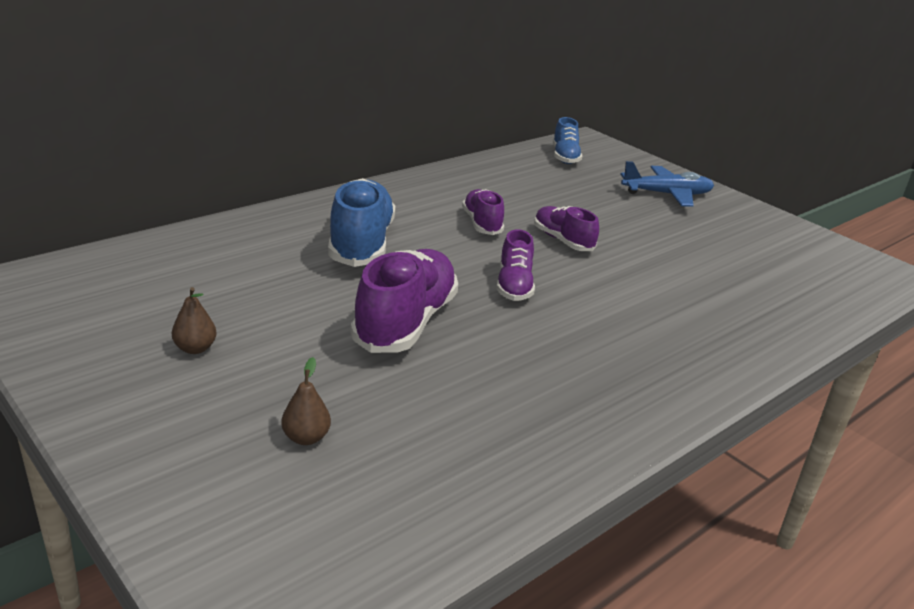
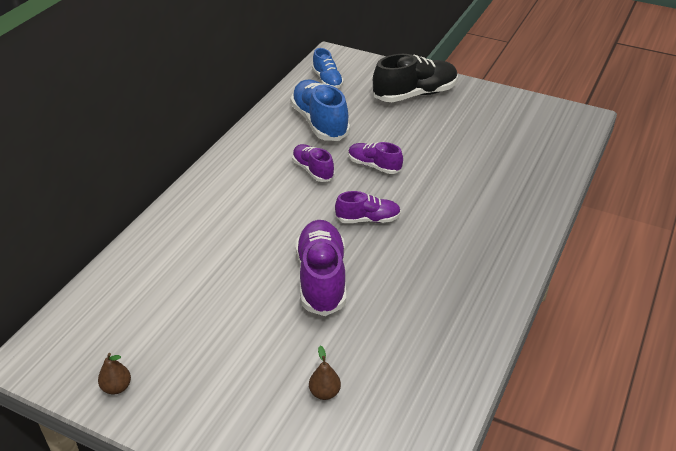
camera: 20 degrees left, 10 degrees up
(195, 348) = (206, 356): brown pear -> brown pear (116, 387)
(361, 243) = (245, 221): blue shoe -> blue shoe (320, 122)
(514, 286) = (368, 219): purple shoe -> purple shoe turned 75 degrees counterclockwise
(666, 194) = (415, 94): blue plane -> black shoe

